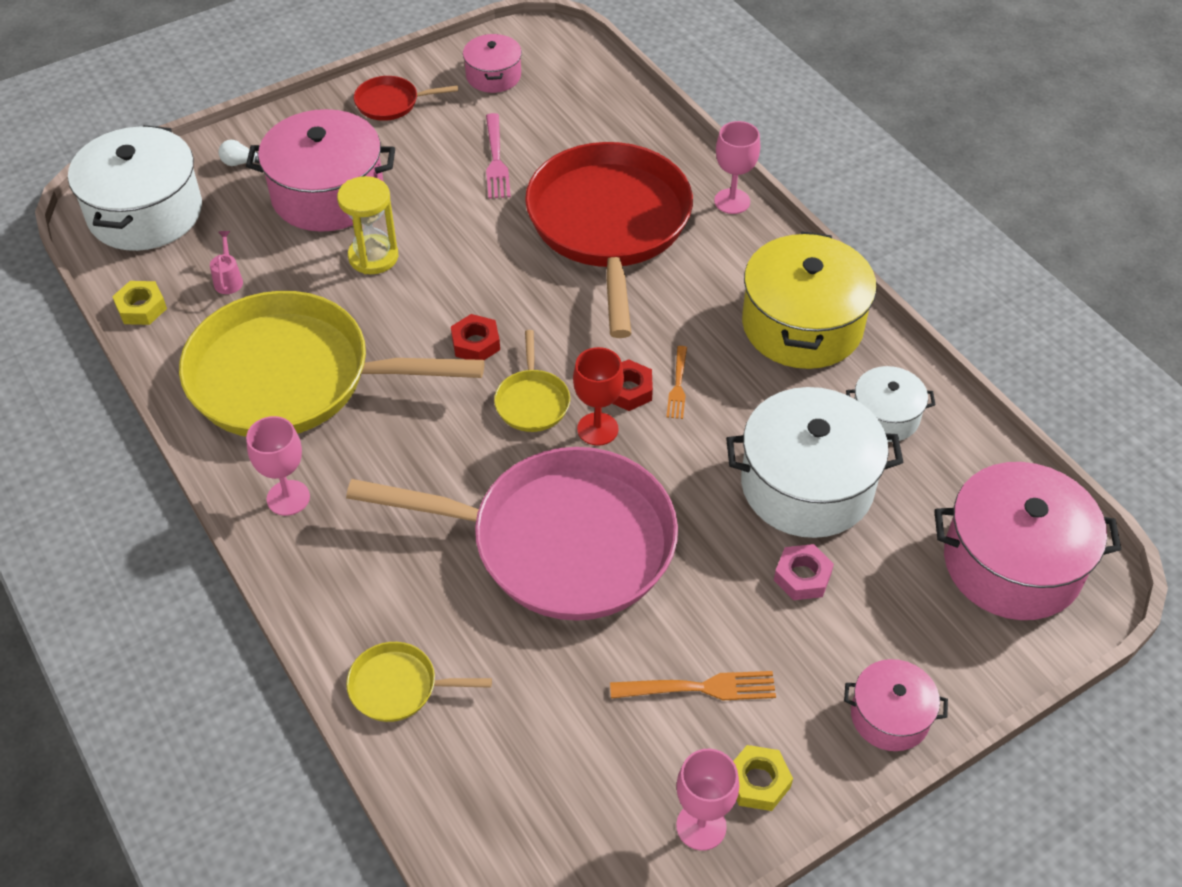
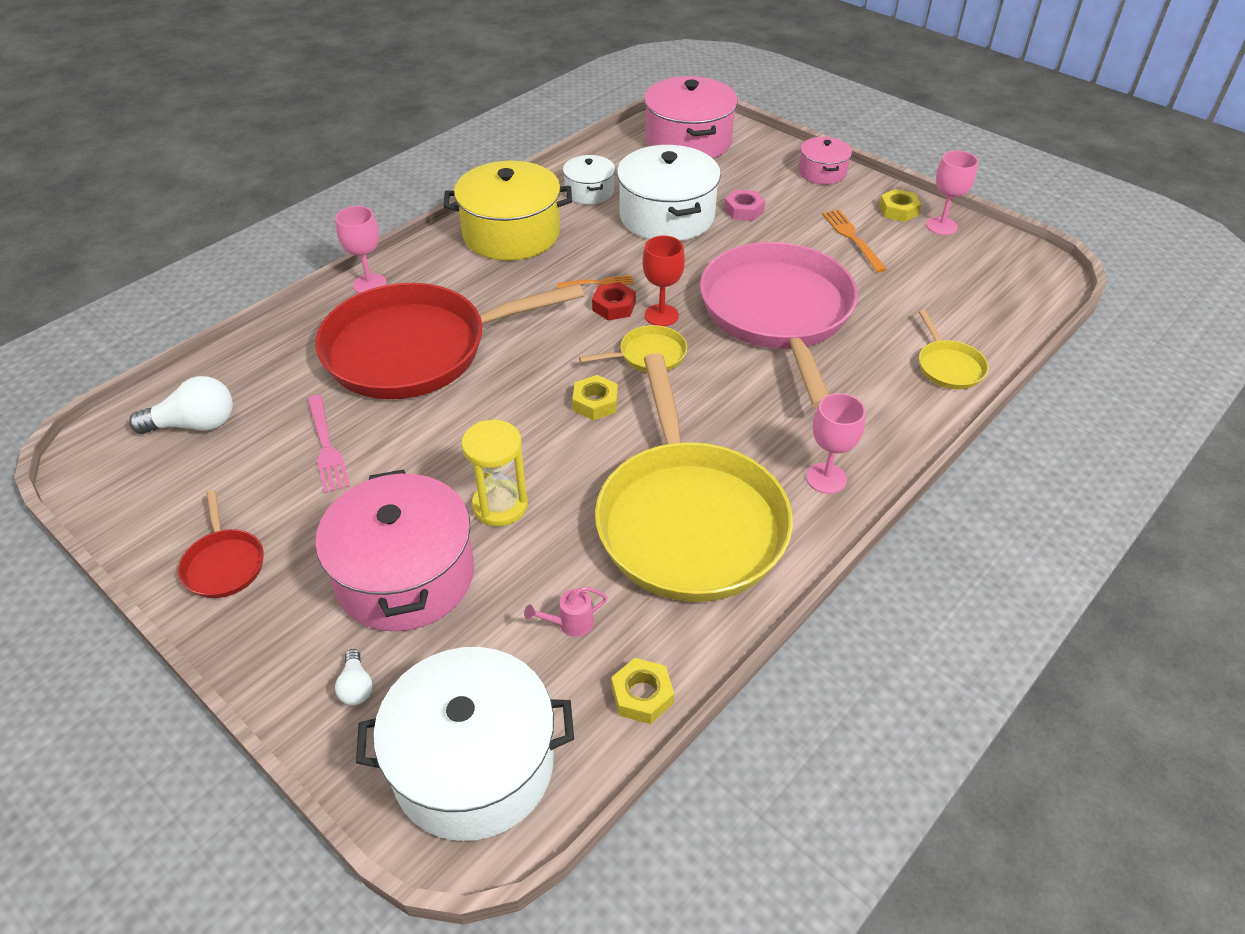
camera: 105 degrees left, 5 degrees down
(475, 343) = (595, 403): red nut -> yellow nut
(493, 76) = (171, 482): pink pot -> none
(496, 160) = (326, 446): pink fork -> pink fork turned 90 degrees clockwise
(558, 87) = (194, 424): none -> white light bulb

